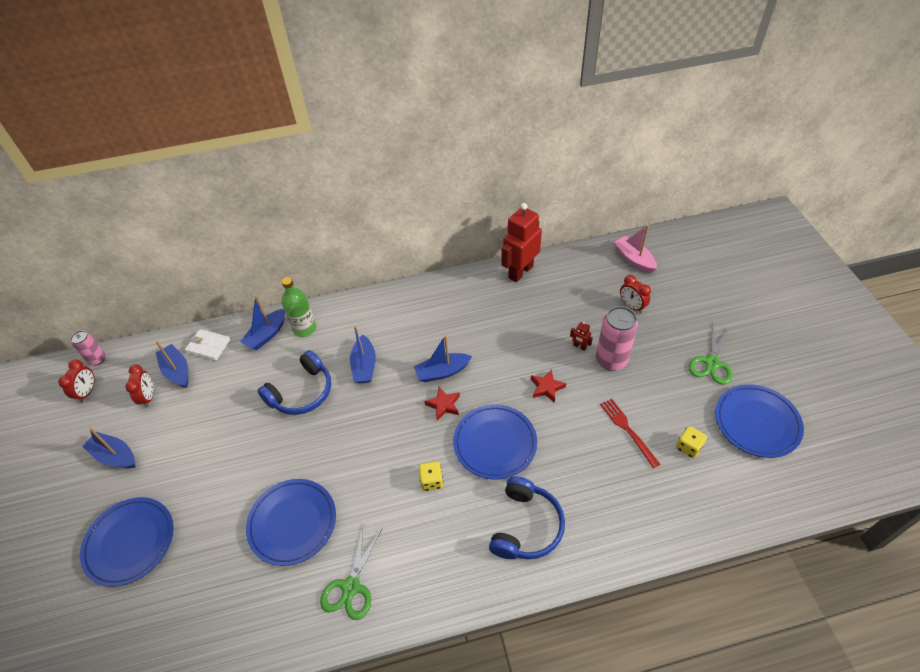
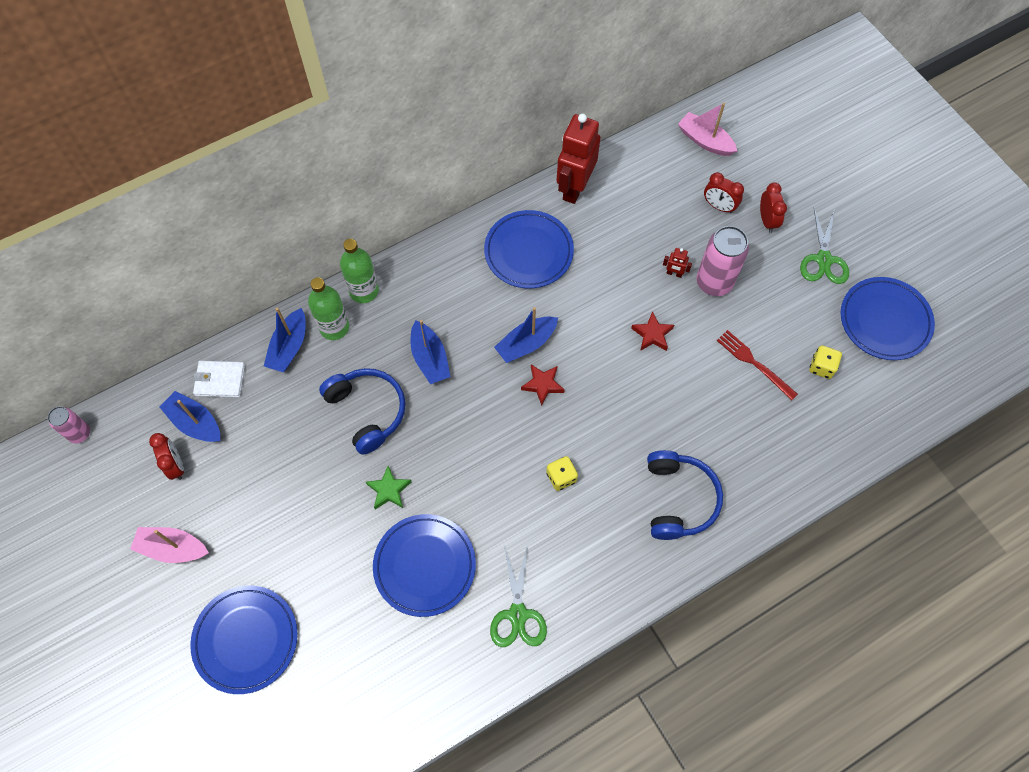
camera: 20 degrees left, 15 degrees up
(88, 392) = (91, 479): red clock -> red clock (767, 220)
(115, 456) = (173, 548): blue boat -> pink boat
(291, 455) = (389, 490): none -> green star
(302, 392) = (367, 411): blue headphones -> blue headphones turned 60 degrees counterclockwise
(337, 309) = (364, 291): none -> green bottle
(495, 443) = (616, 416): blue plate -> blue plate (528, 252)

